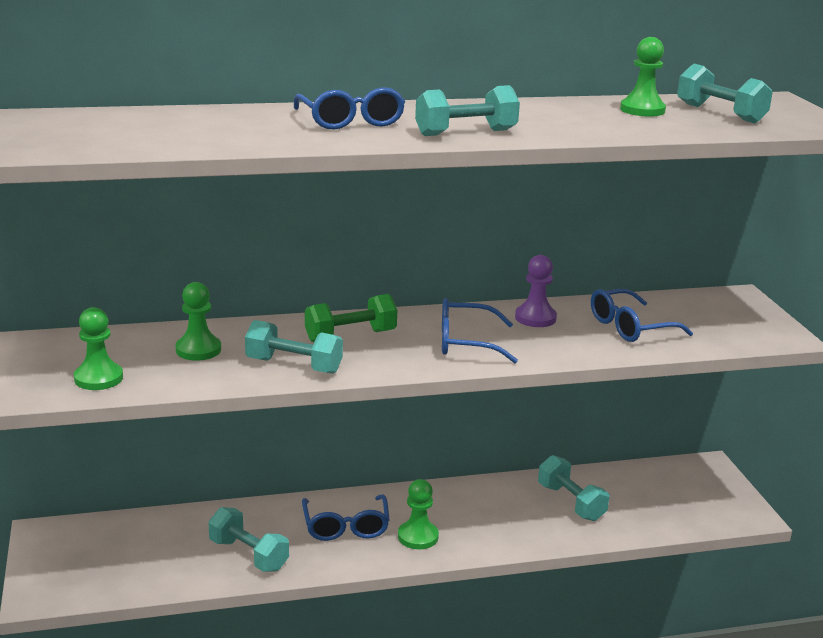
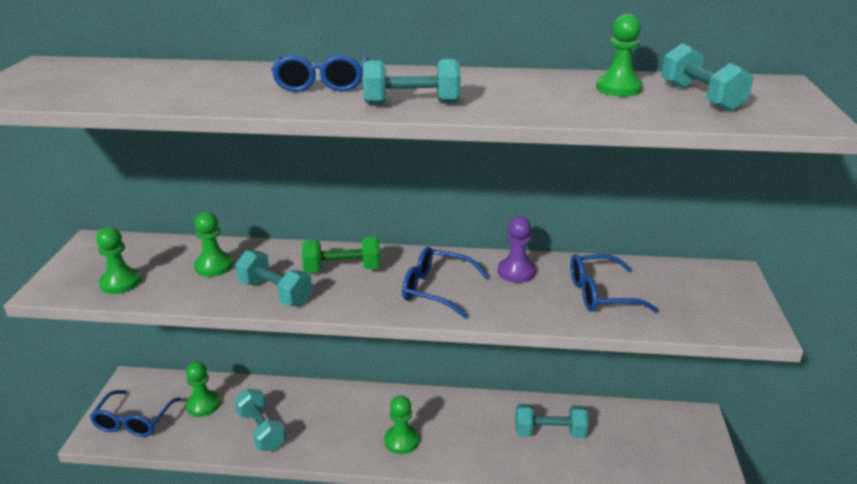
camera: 20 degrees right, 5 degrees up
(157, 542) = (203, 405): none -> green pawn
(346, 527) = (349, 419): blue glasses -> blue glasses (133, 421)
(571, 502) = (550, 432): turquoise dumbbell -> turquoise dumbbell turned 75 degrees counterclockwise

